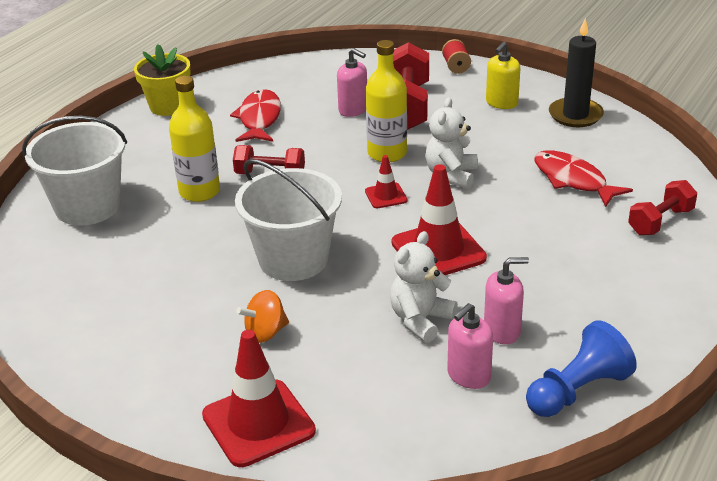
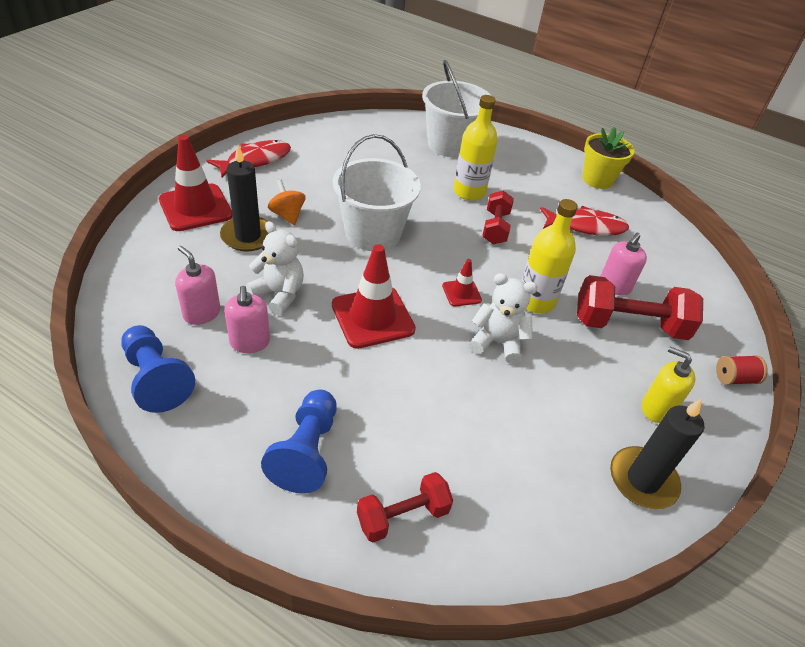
camera: 85 degrees right, 10 degrees up
(316, 361) = (248, 236): none -> black candle
(573, 180) = (491, 446): red fish -> red fish (255, 160)
(622, 276) = (307, 451): none -> blue pawn
(660, 221) = (403, 516): red dumbbell -> red dumbbell turned 75 degrees counterclockwise

